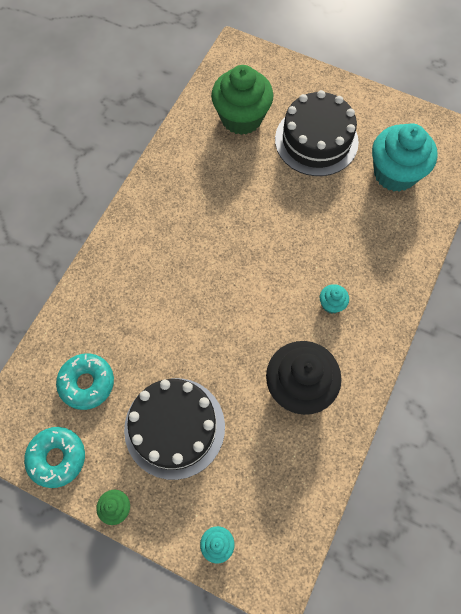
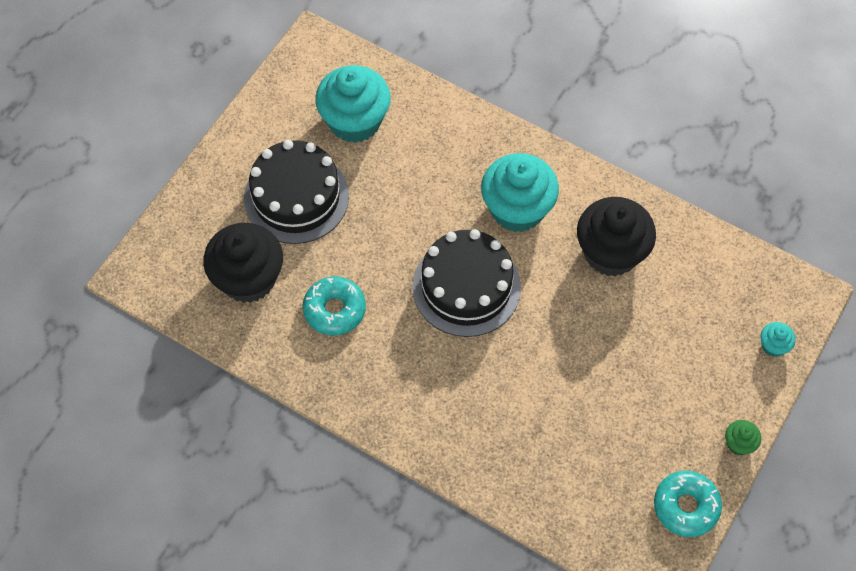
camera: 85 degrees left, 5 degrees down
(87, 383) = (599, 474): turquoise donut -> turquoise donut (334, 310)
(174, 427) = (653, 380): black cake -> black cake (466, 287)
(241, 118) = (248, 278): green cupcake -> black cupcake
(331, 304) = (517, 209): turquoise cupcake -> turquoise cupcake, size x2.31

